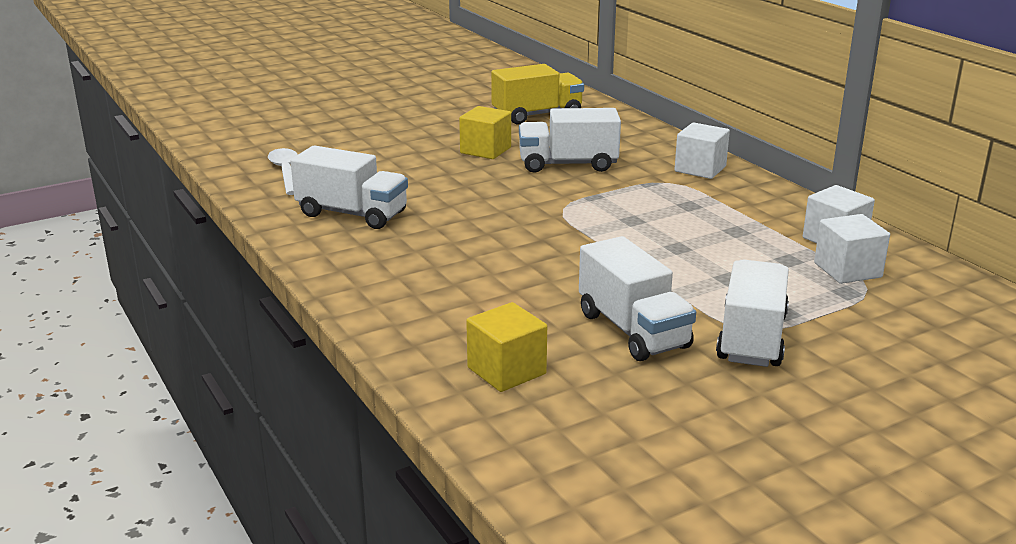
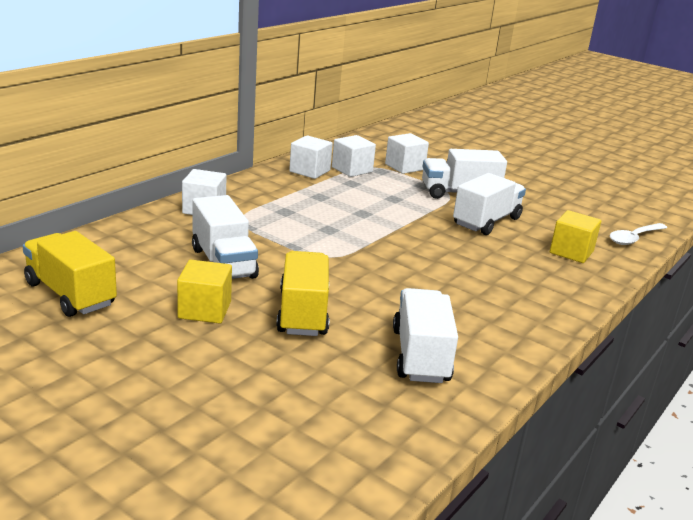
camera: 115 degrees left, 0 degrees up
(286, 172) = (348, 434): white spoon -> white spoon (634, 238)
(456, 182) = (303, 313): none -> yellow truck
(872, 317) = (404, 167): none -> white cube

